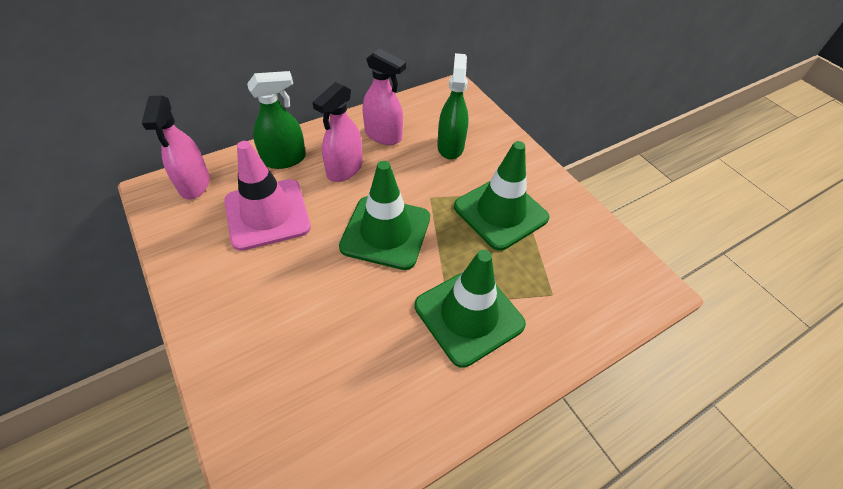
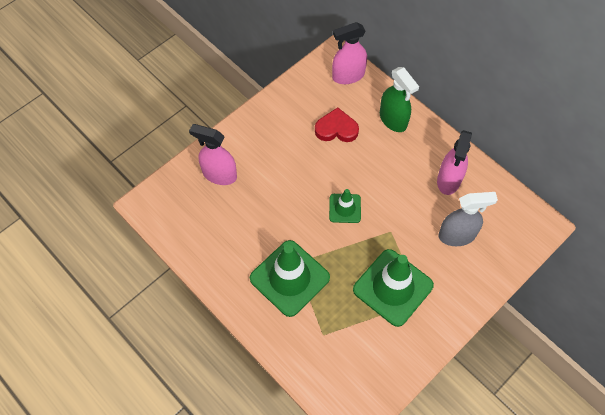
camera: 80 degrees right, 10 degrees up
(267, 214) = (336, 129): pink traffic cone -> red heart
(344, 169) = (398, 163): pink spray bottle -> pink spray bottle (219, 174)
(386, 232) = (345, 208): green traffic cone -> green traffic cone, size x0.53
(450, 146) = (457, 235): green spray bottle -> grey spray bottle

